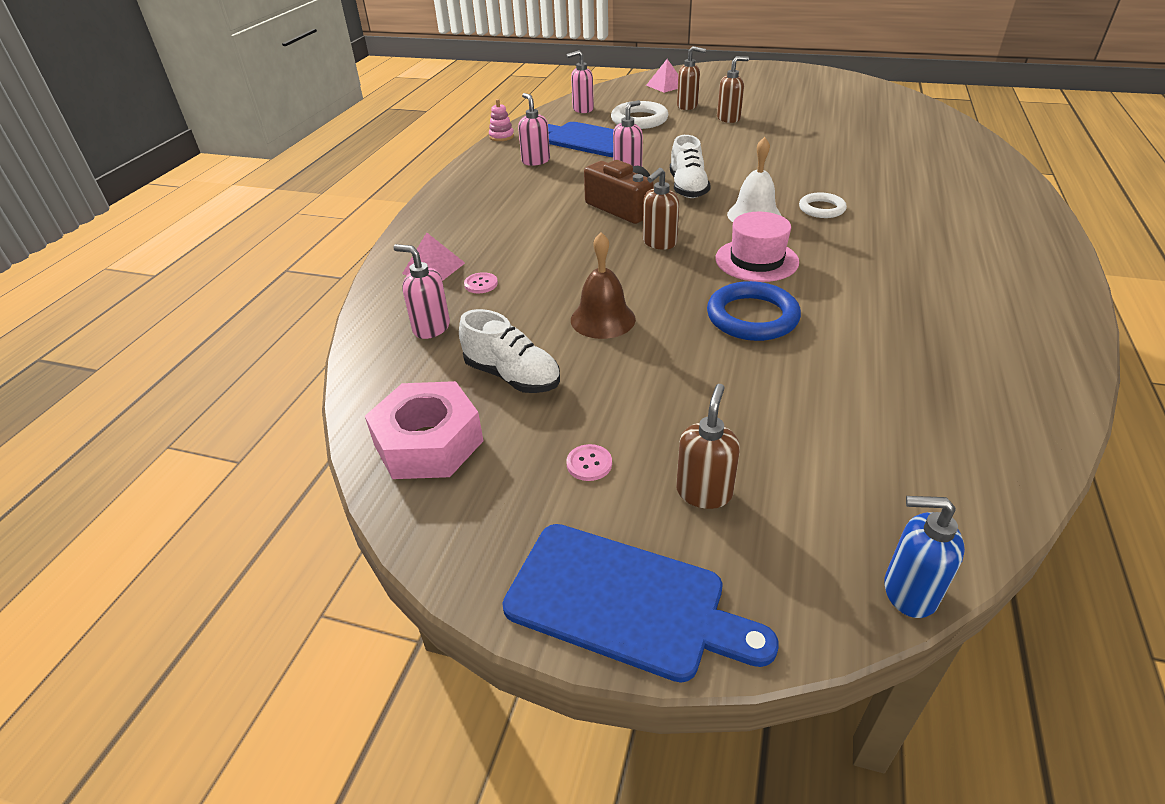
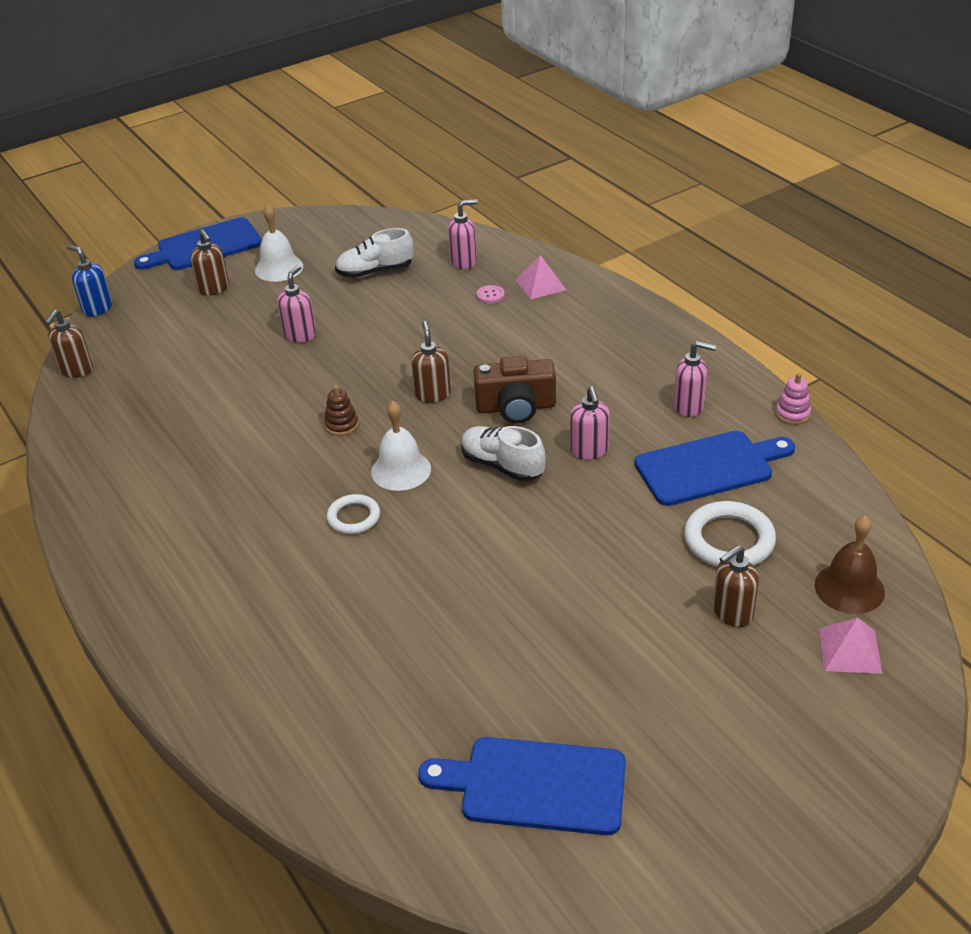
camera: 130 degrees right, 0 degrees up
(428, 442) = (363, 232): pink nut -> none
(582, 109) = (824, 514): pink soap dispenser -> pink soap dispenser (300, 335)
(589, 464) = (279, 268): pink button -> white bell
(603, 319) = (379, 323): brown bell -> brown bell (849, 588)
(728, 119) = (641, 619): brown soap dispenser -> brown soap dispenser (76, 371)
(752, 317) = (291, 380): blue ring -> none
(756, 260) = (341, 425): pink hat -> brown stacking toy
(855, 106) = (535, 785): none -> blue cutting board
(909, 592) = (97, 308): blue soap dispenser -> blue soap dispenser turned 105 degrees counterclockwise

